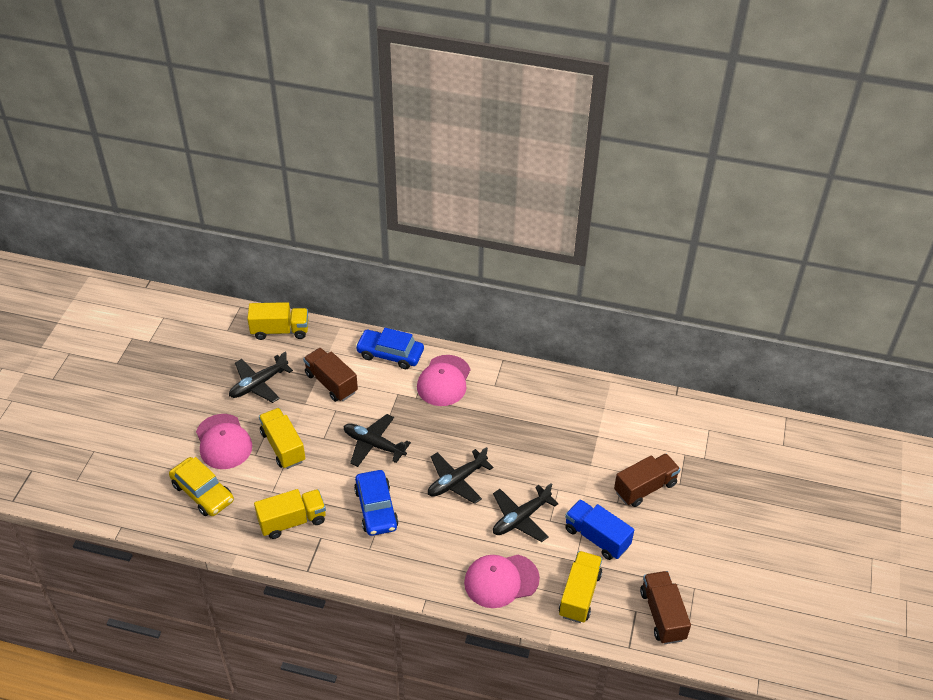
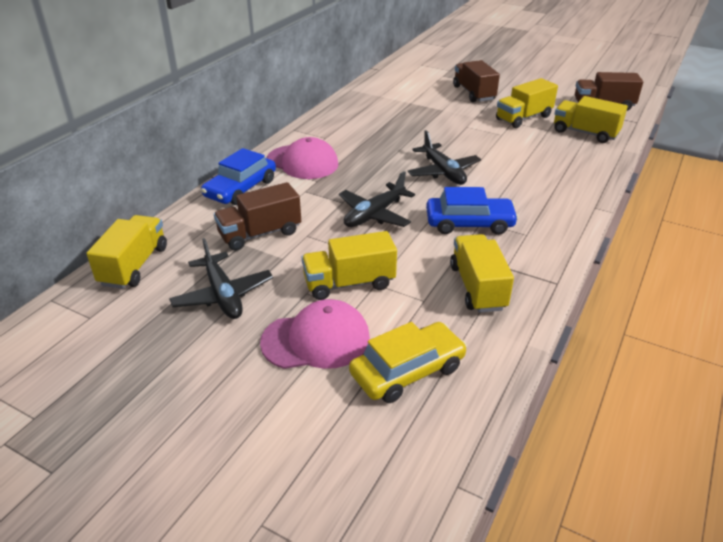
camera: 75 degrees left, 10 degrees down
(501, 581) = (570, 165): pink cap -> none
(521, 518) = (497, 146): black plane -> none
(597, 537) = (523, 118): blue truck -> yellow truck

